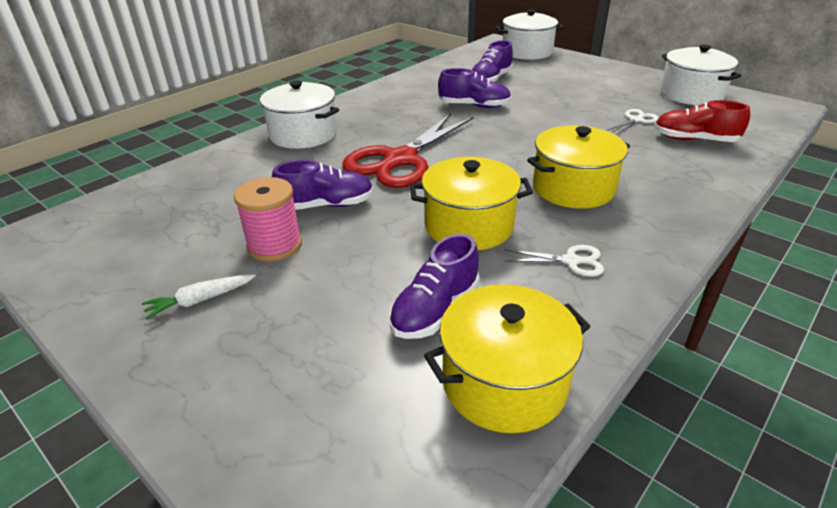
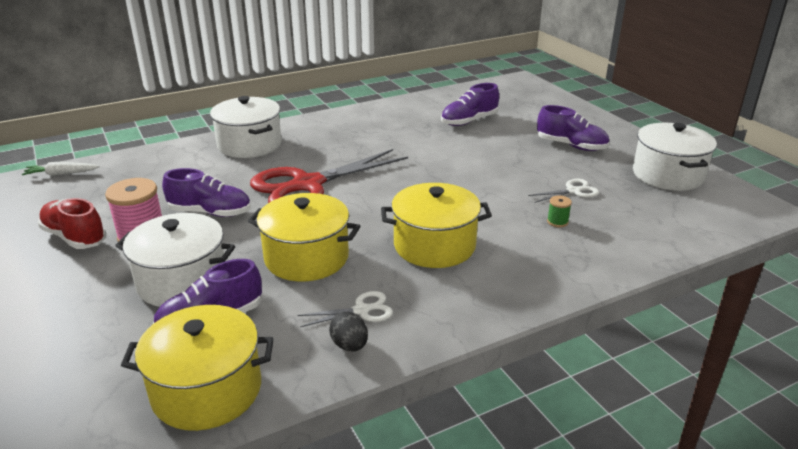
camera: 20 degrees right, 5 degrees down
(200, 300) = (56, 266): white carrot -> white carrot (61, 174)
(474, 106) = (425, 145): purple shoe -> purple shoe (571, 146)
(527, 52) = (538, 97): white pot -> white pot (182, 281)
(571, 261) = (361, 310): white scissors -> white scissors turned 45 degrees counterclockwise
(595, 296) = (349, 345): none -> black egg
(651, 146) = (557, 222): none -> green spool
(694, 140) = (613, 224): red shoe -> red shoe (75, 237)

